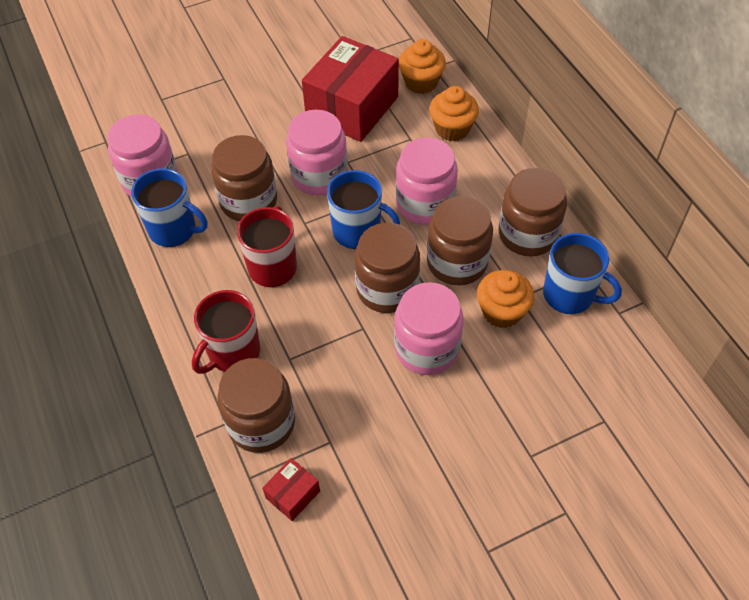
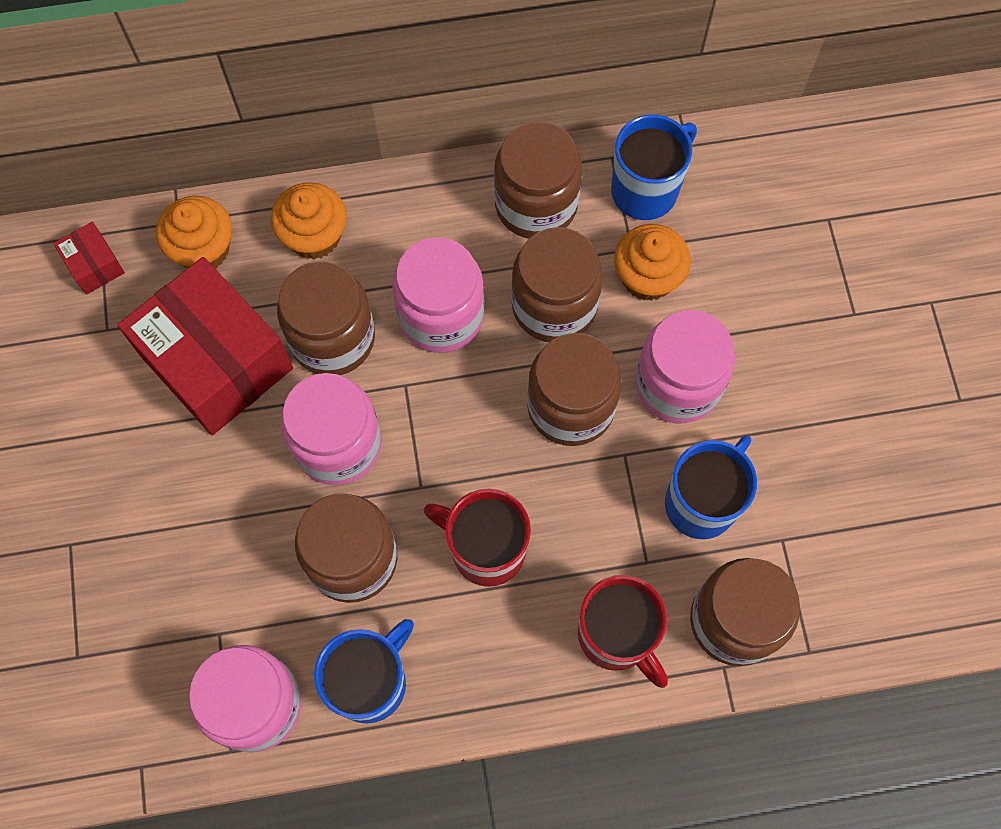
camera: 75 degrees left, 15 degrees up
(293, 494) = (844, 603): red box -> red box (94, 265)
(358, 232) = (461, 417): blue mug -> blue mug (702, 502)
(387, 155) = (332, 338): none -> brown jar

